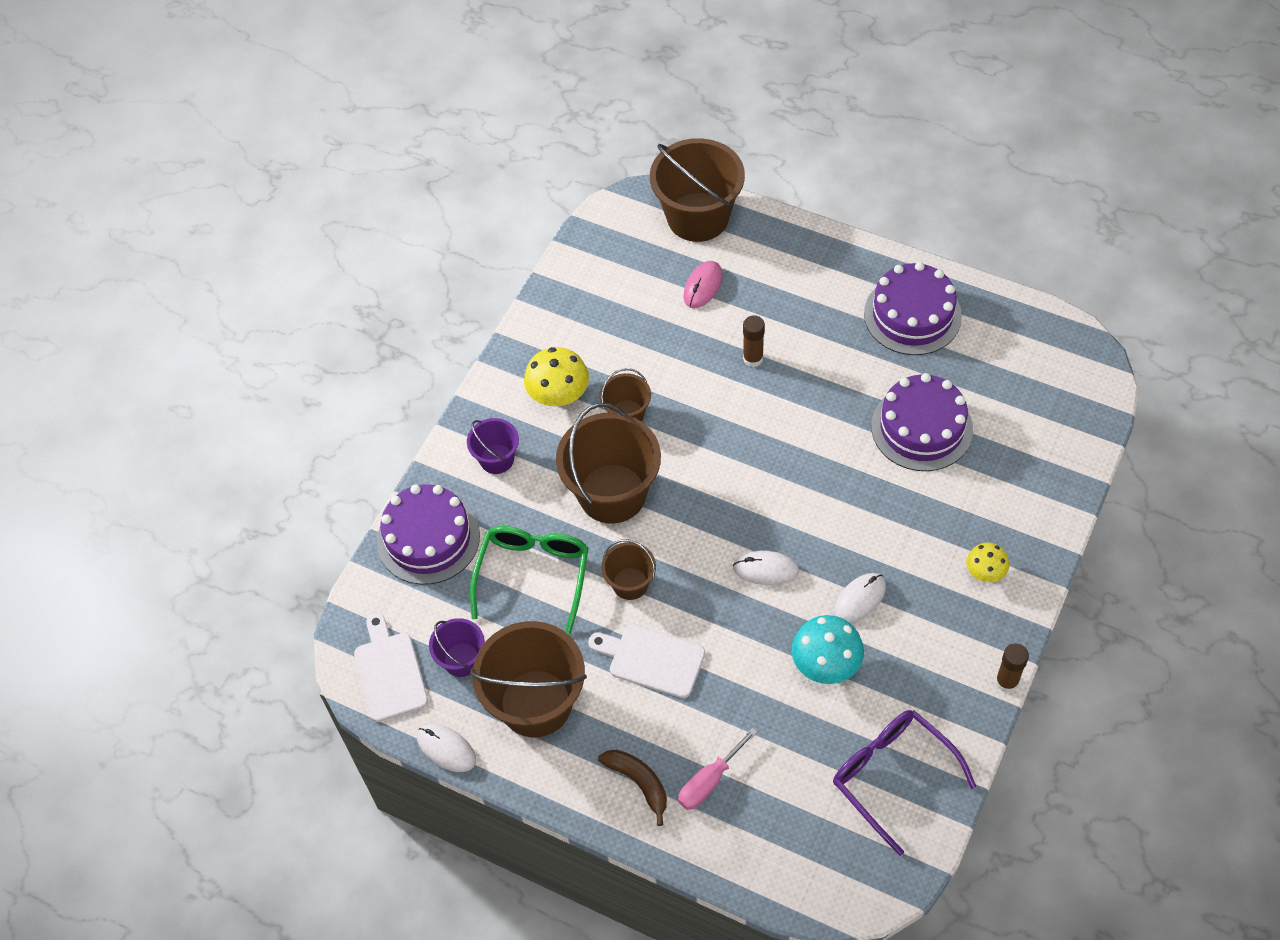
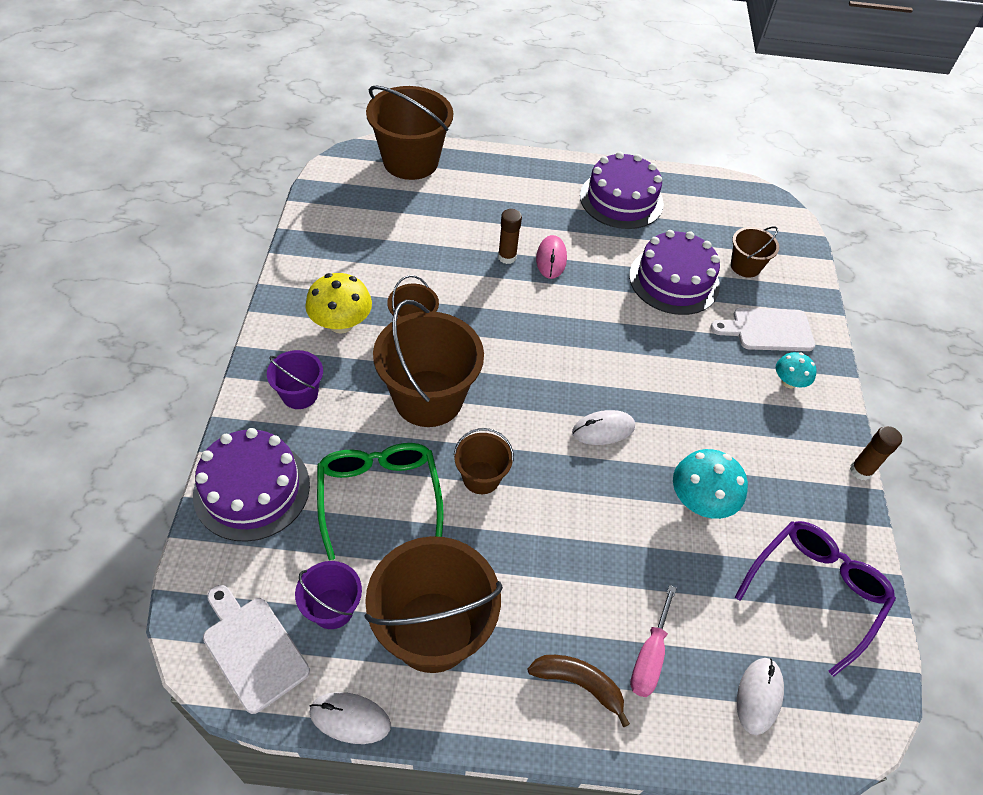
camera: 30 degrees left, 5 degrees down
(652, 659) = (535, 547): white cutting board -> white cutting board (768, 330)
(703, 286) = (438, 211): pink mouse -> pink mouse (551, 259)
(859, 599) = (699, 433): white mouse -> white mouse (759, 696)
(892, 776) = (815, 591): purple glasses -> purple glasses turned 105 degrees clockwise
(985, 572) = (789, 382): yellow mushroom -> turquoise mushroom
(1013, 430) = (745, 266): none -> brown bucket

